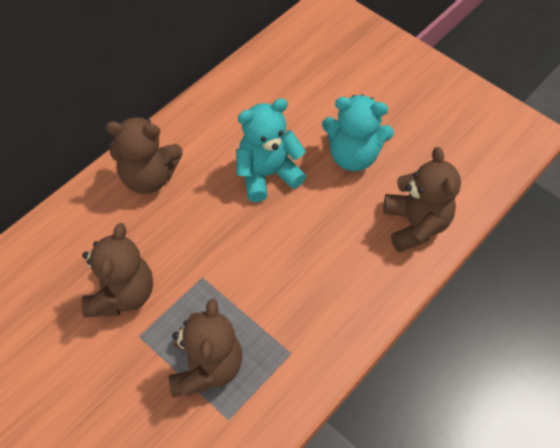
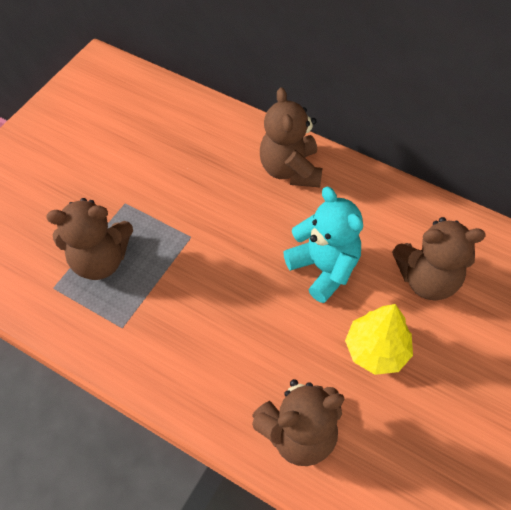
camera: 80 degrees right, 0 degrees up
(122, 294) = (162, 181): brown teddy bear -> brown teddy bear (427, 279)
(353, 156) = (376, 350): turquoise teddy bear -> yellow tree

